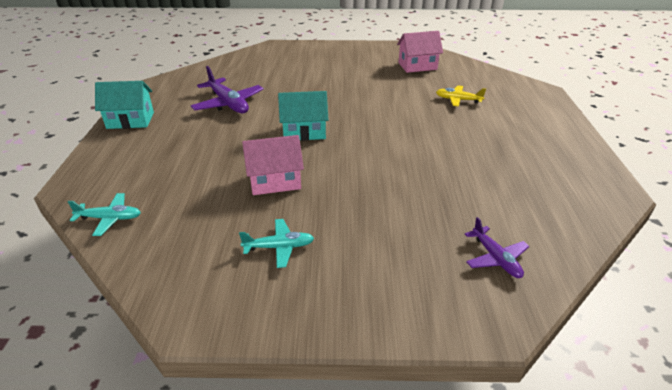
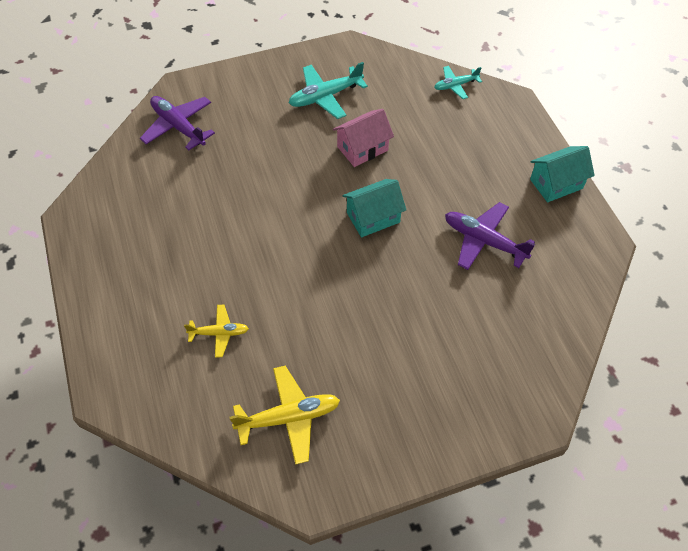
camera: 160 degrees right, 20 degrees up
(279, 247) = (325, 96): turquoise plane -> turquoise plane, size x1.64
(417, 66) = (289, 417): pink house -> yellow plane
(495, 258) = (178, 126): purple plane -> purple plane, size x1.64

